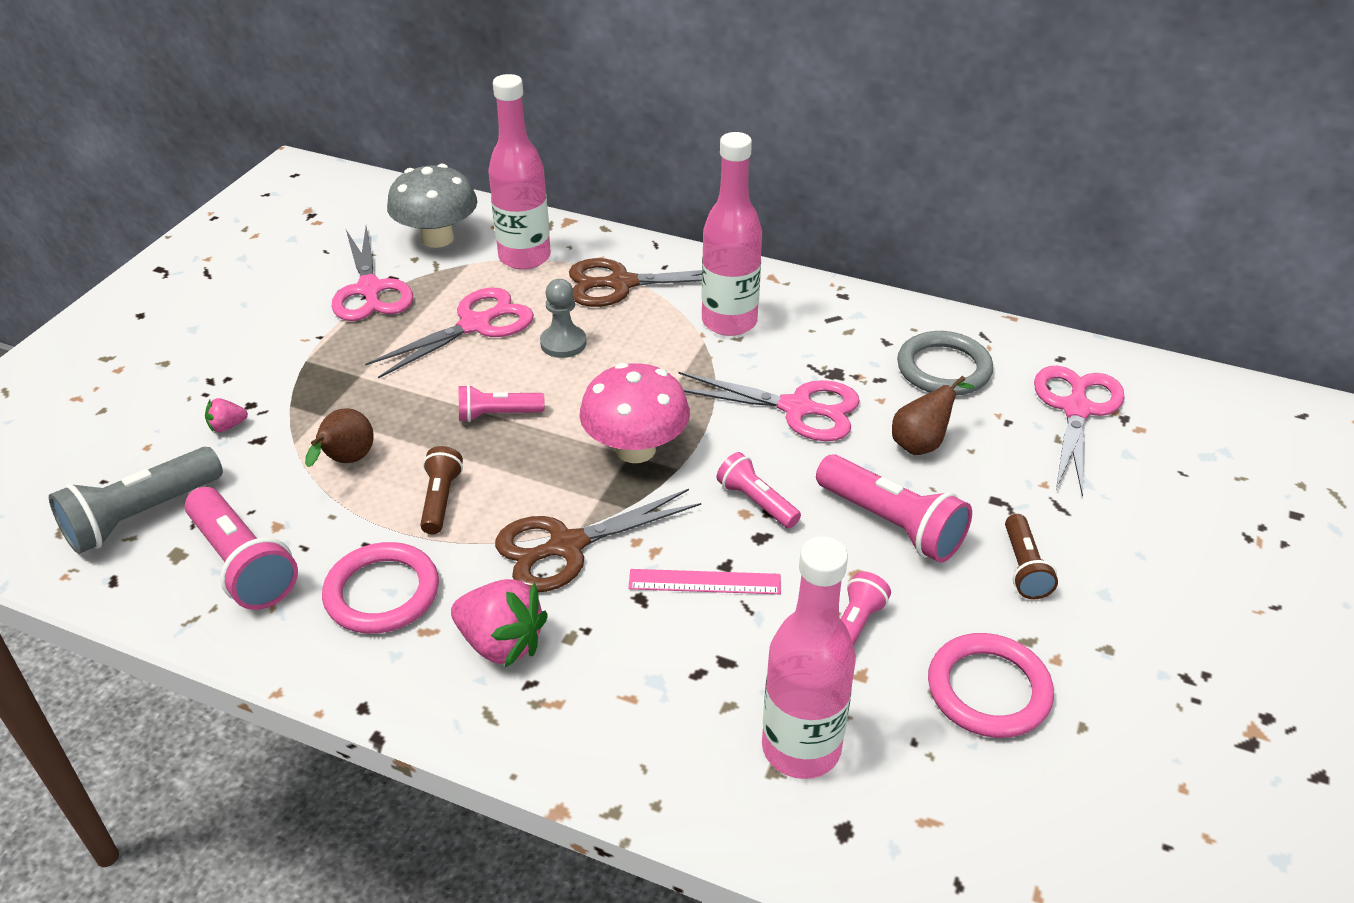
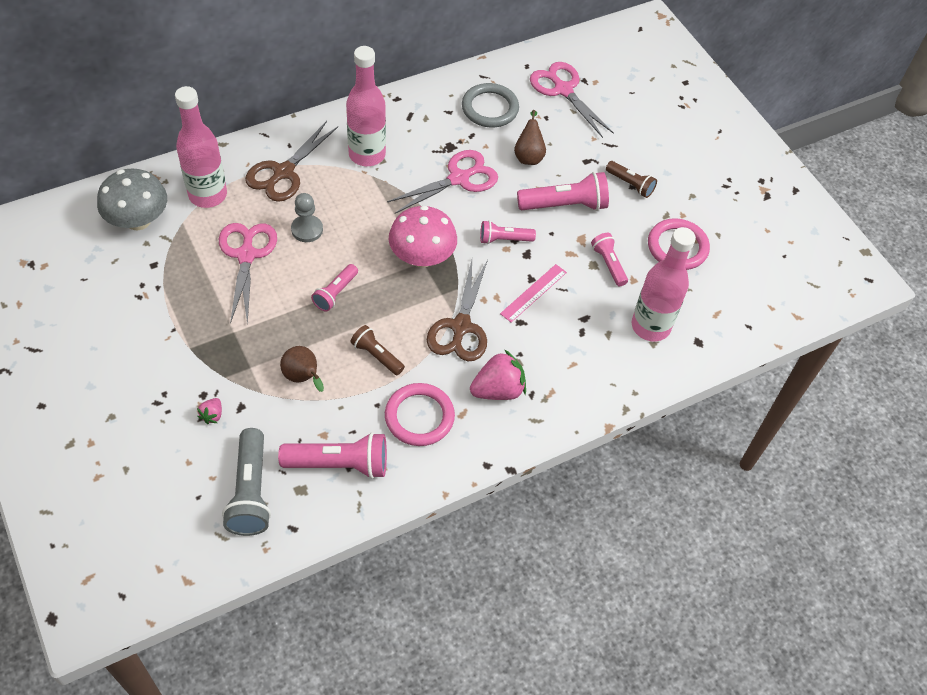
camera: 55 degrees left, 15 degrees up
(369, 290) = (154, 281): pink scissors -> none

